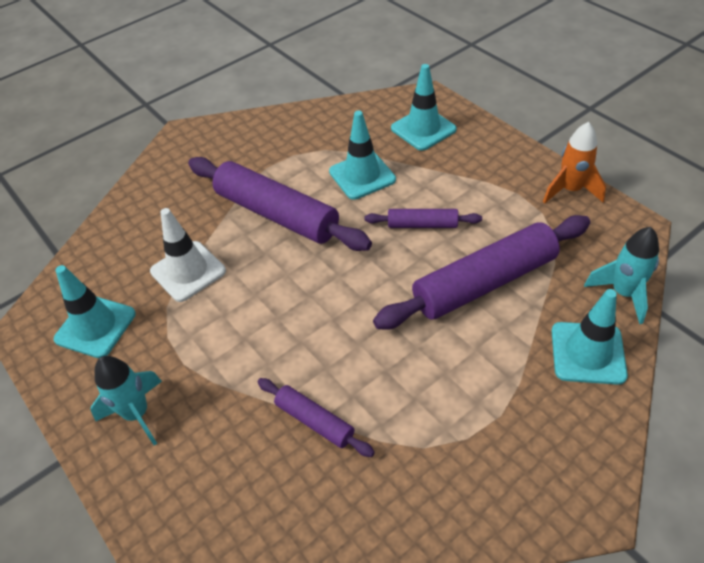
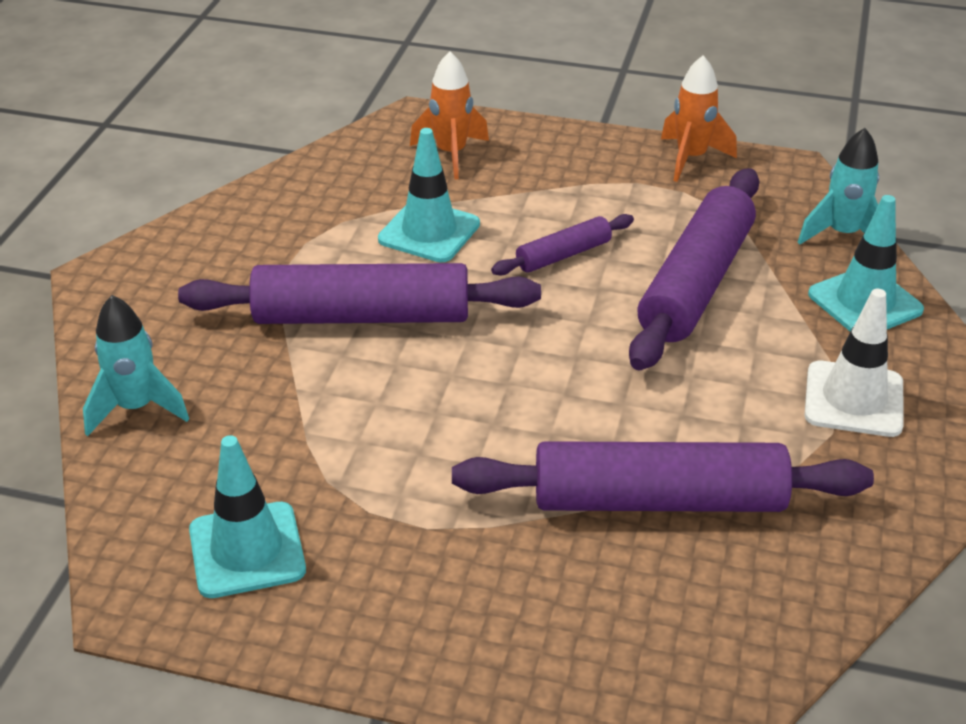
camera: 40 degrees left, 10 degrees down
(137, 414) = (429, 608): turquoise rocket -> turquoise rocket (136, 408)
(188, 271) = (310, 429): white traffic cone -> white traffic cone (853, 399)
(314, 421) = (658, 500): purple rolling pin -> purple rolling pin, size x2.01
(423, 129) = (451, 154): turquoise traffic cone -> orange rocket

